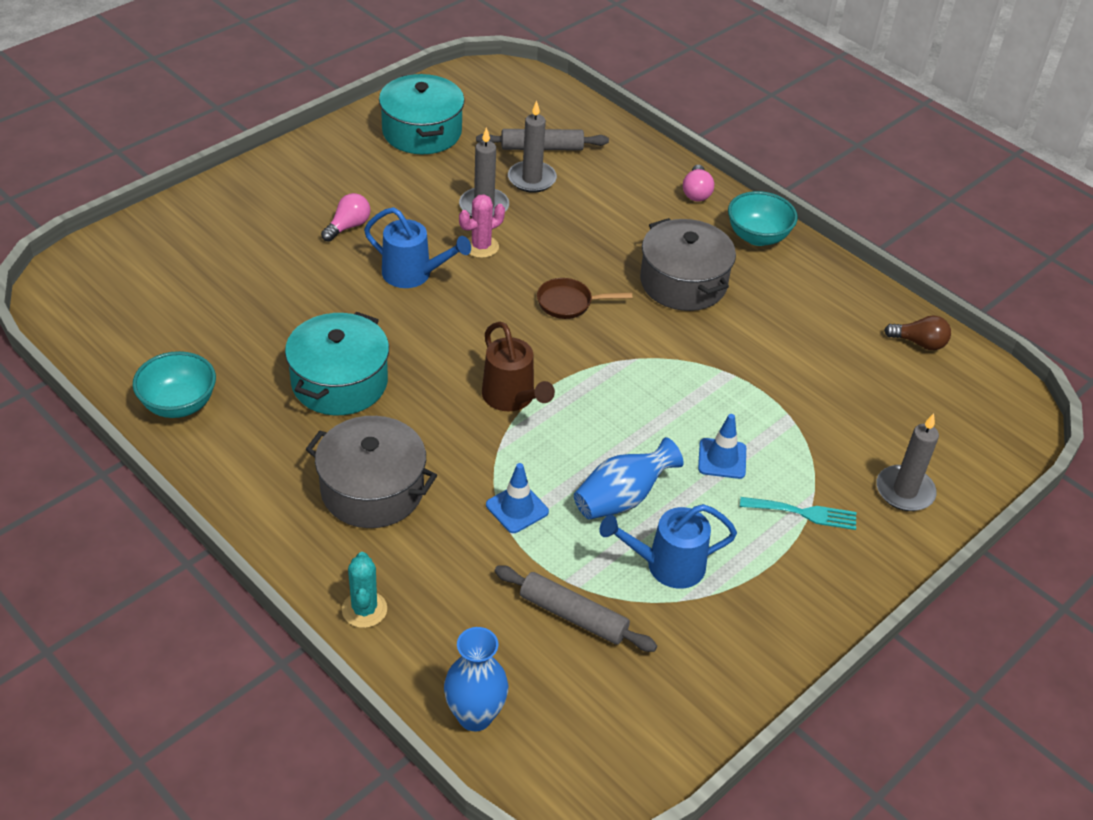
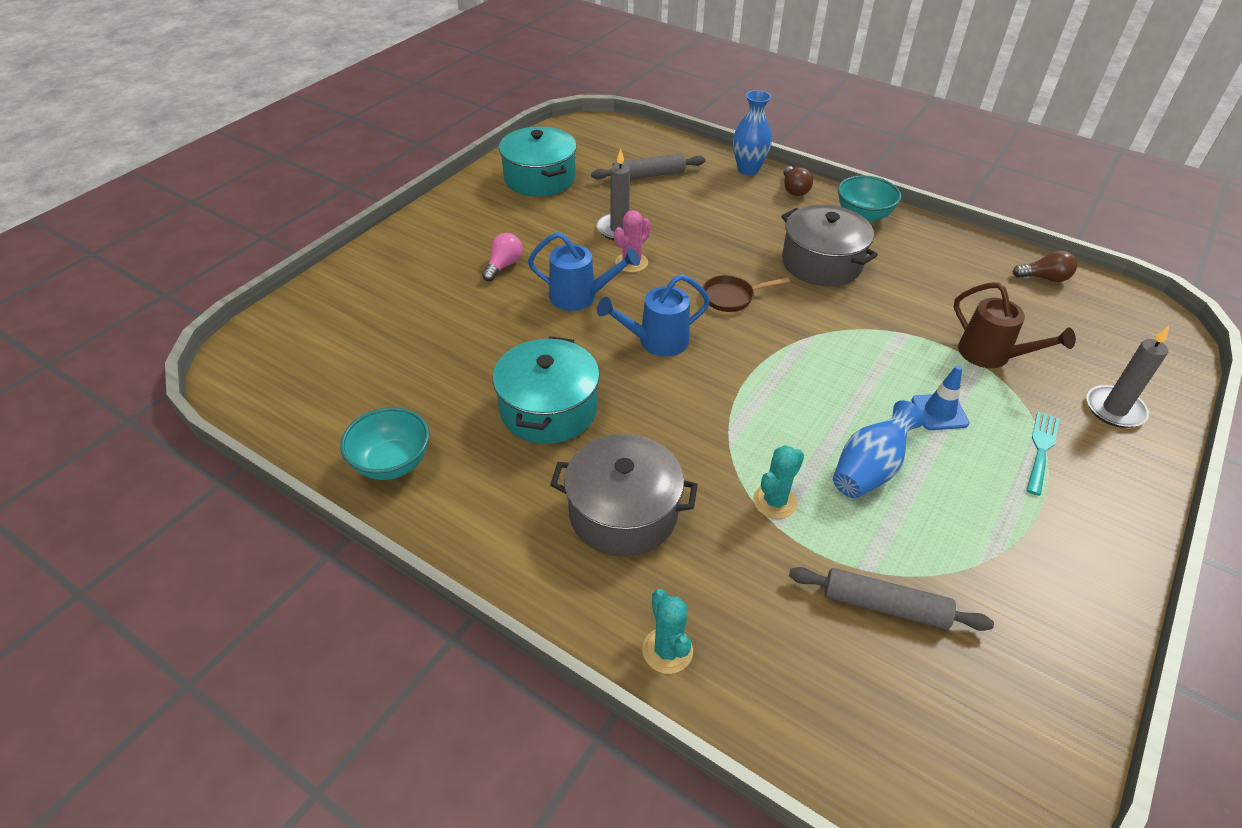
camera: 10 degrees left, 0 degrees up
(475, 716) = (840, 753): blue vase -> blue vase (748, 169)
(512, 398) = (720, 393): brown watering can -> brown watering can (991, 356)
(517, 508) = (775, 501): blue traffic cone -> turquoise cactus
(532, 179) = (651, 201): grey candle -> none
(666, 565) = (946, 529): blue watering can -> blue watering can (656, 342)
(696, 192) = (794, 189): pink light bulb -> brown light bulb
(804, 513) = (1041, 449): turquoise fork -> turquoise fork turned 60 degrees counterclockwise

